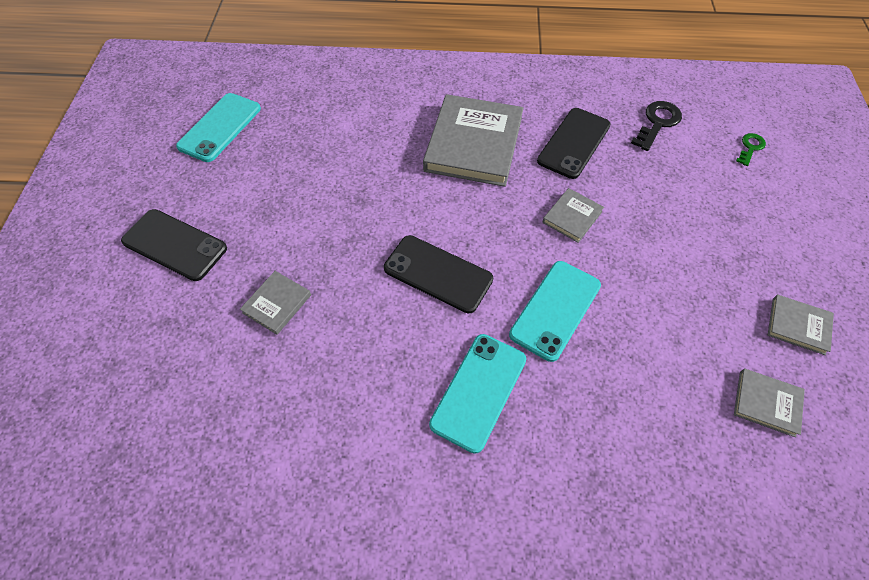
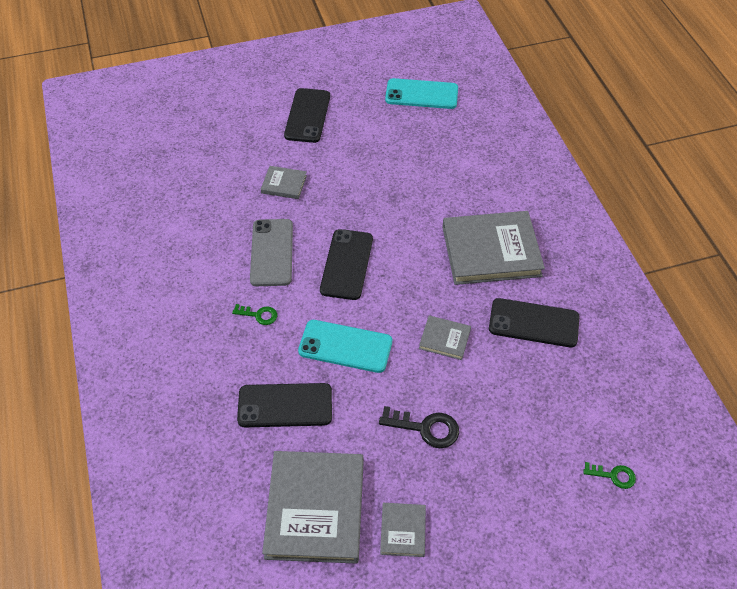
camera: 70 degrees right, 5 degrees down
(384, 349) = (272, 252): none -> grey phone
(479, 391) = (259, 315): turquoise phone -> green key
(623, 397) = (285, 405): none -> black phone
(657, 123) = (601, 387): black key -> black key (425, 428)
(766, 403) = (315, 508): grey book -> grey book, size x2.13

